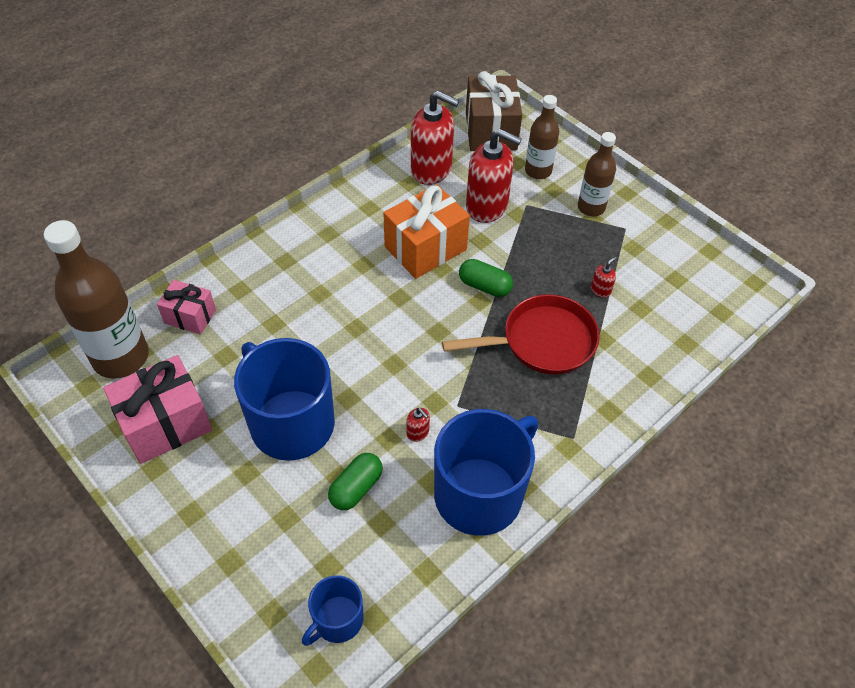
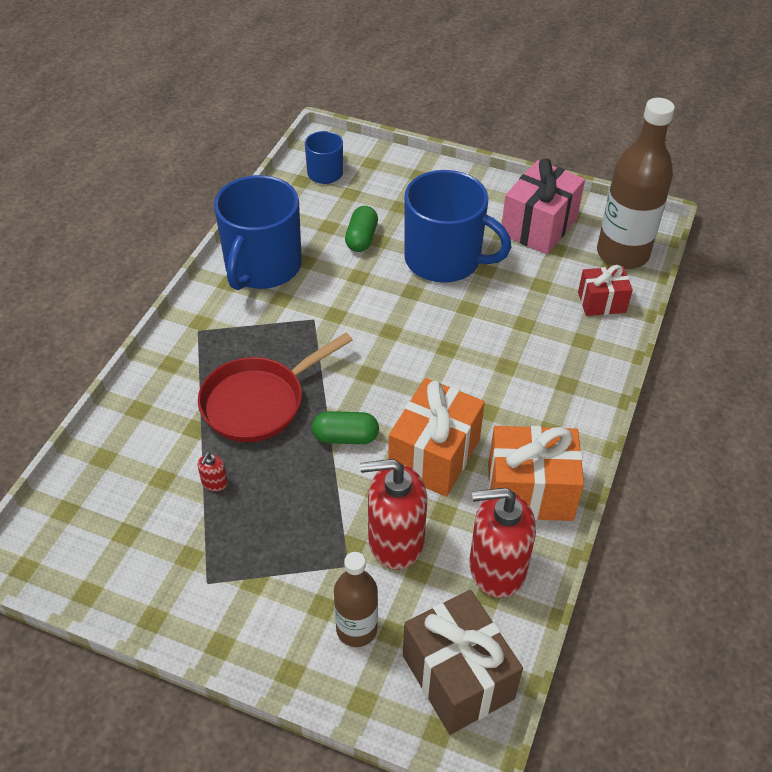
camera: 155 degrees right, 5 degrees down
(190, 316) = (601, 302): pink gift -> red gift
(375, 201) = (530, 491): none -> orange gift
(418, 432) = (336, 288): red soap dispenser -> none
(591, 207) = (262, 597): brown bottle -> none

